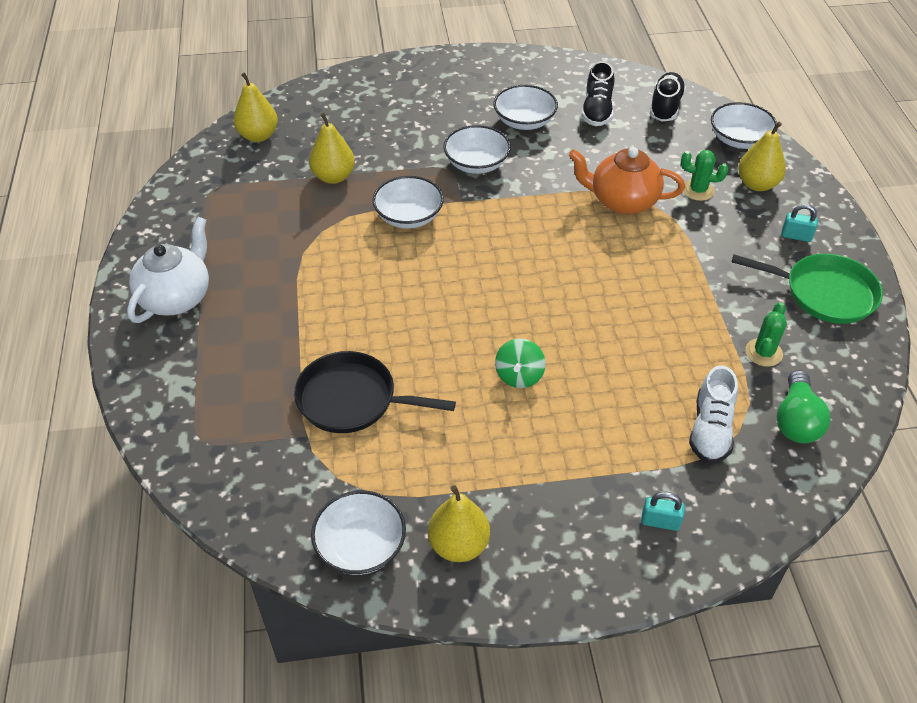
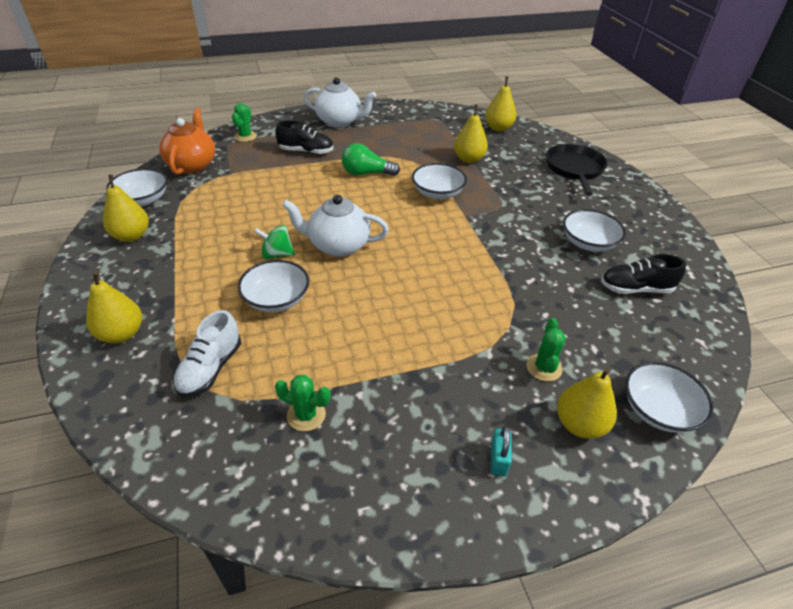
camera: 80 degrees right, 5 degrees down
(186, 420) = (245, 136): none -> green cactus
(352, 399) = (257, 186): black pan -> black pan (574, 169)
(476, 163) = (515, 220): white bowl -> white bowl (276, 299)
(507, 317) = (338, 245): none -> white teapot
(622, 201) = (501, 308): orange teapot -> orange teapot (192, 165)
(660, 522) = (122, 334): turquoise padlock -> yellow pear
(665, 107) = (678, 342): black shoe -> black shoe (306, 152)
(710, 430) = (210, 368): white shoe -> white shoe turned 75 degrees counterclockwise
(796, 420) = (214, 438): green light bulb -> green light bulb (366, 173)
(825, 293) = (404, 483): green pan -> none

